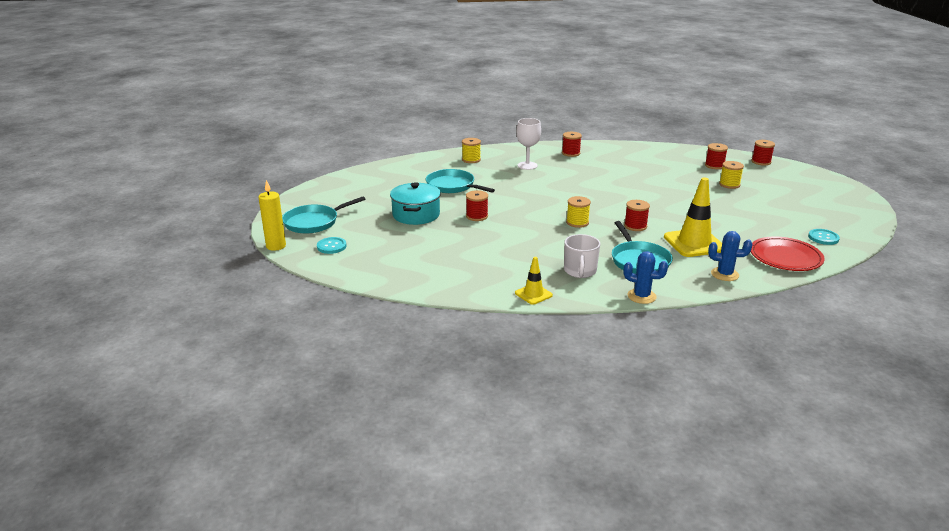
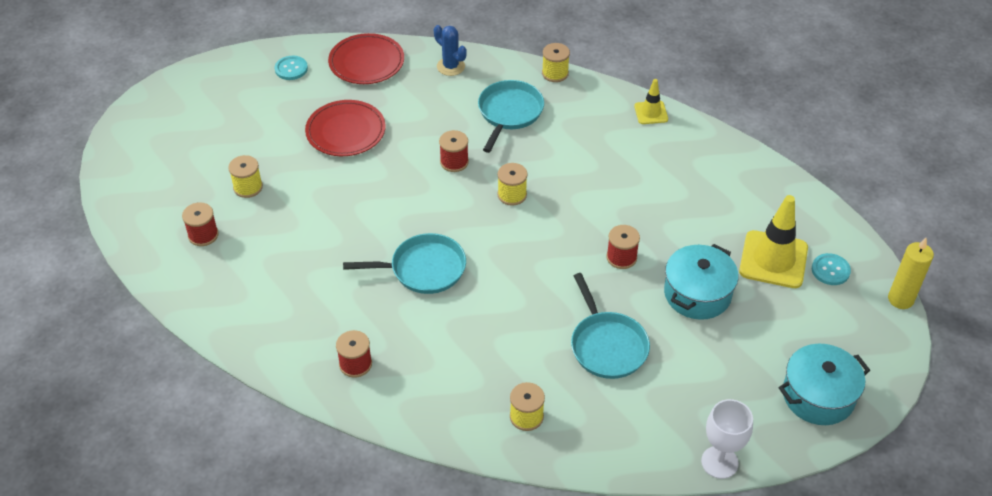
camera: 150 degrees left, 20 degrees up
(314, 222) = (841, 334): turquoise pan -> turquoise pan (424, 269)
(319, 199) = (818, 396): none -> turquoise pot
(527, 165) = (455, 356): white goblet -> white goblet (719, 462)
(580, 271) = (581, 123): white mug -> none
(641, 296) = (555, 73): blue cactus -> yellow spool
(694, 243) = (426, 113): yellow traffic cone -> yellow traffic cone (773, 259)
(725, 220) = (346, 131): none -> red plate
(761, 162) = (132, 216): red spool -> none

